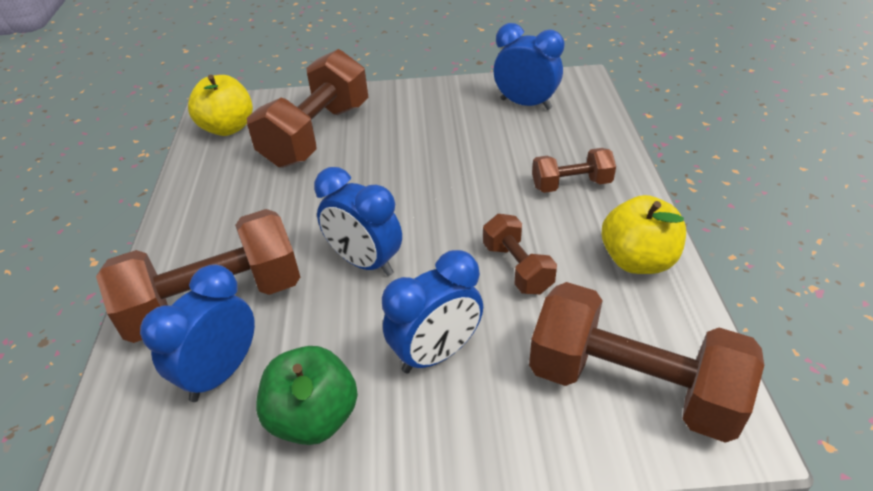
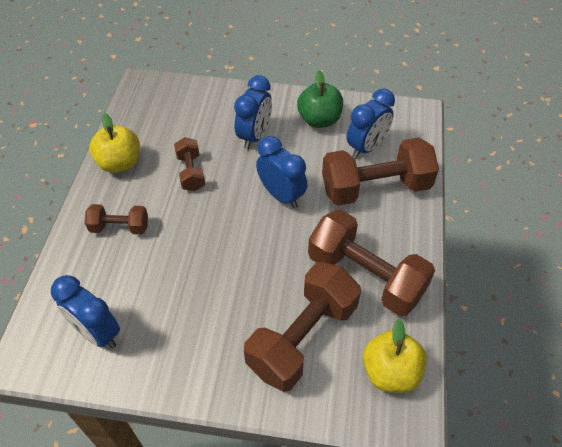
camera: 170 degrees left, 10 degrees up
(436, 353) = (254, 136): blue clock -> blue clock turned 135 degrees clockwise
(632, 386) = (169, 106): brown dumbbell -> brown dumbbell (365, 276)

